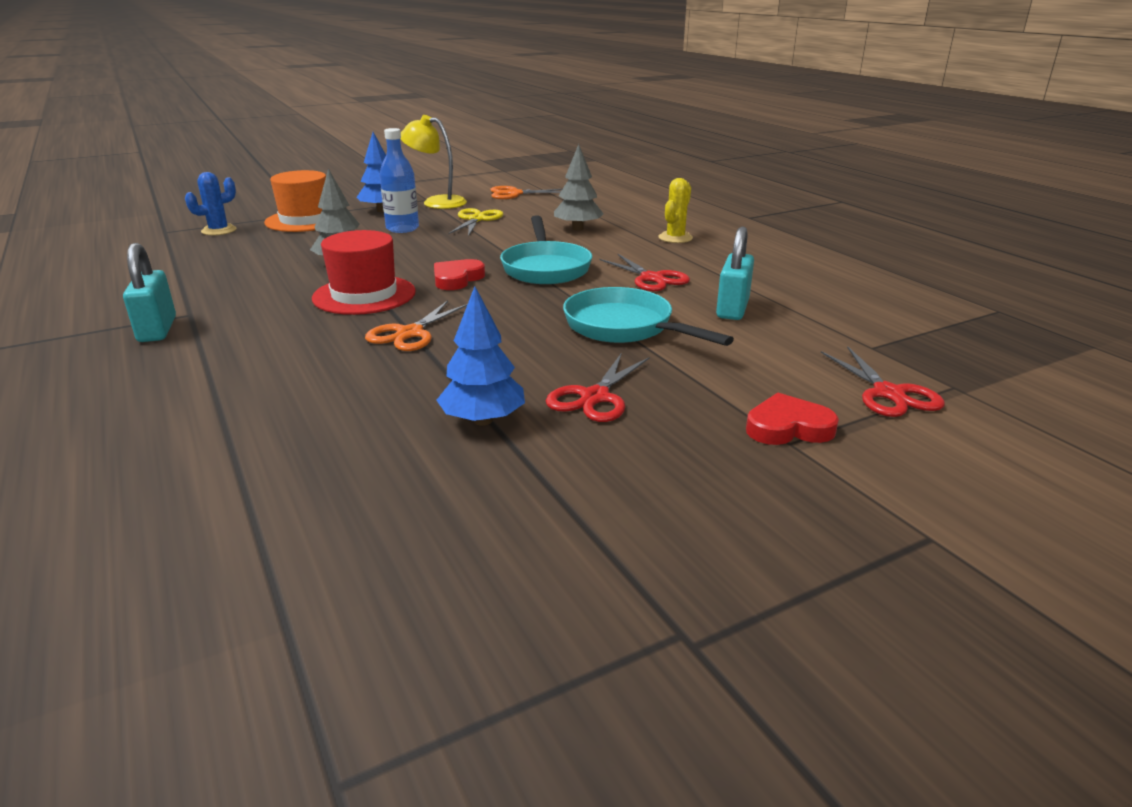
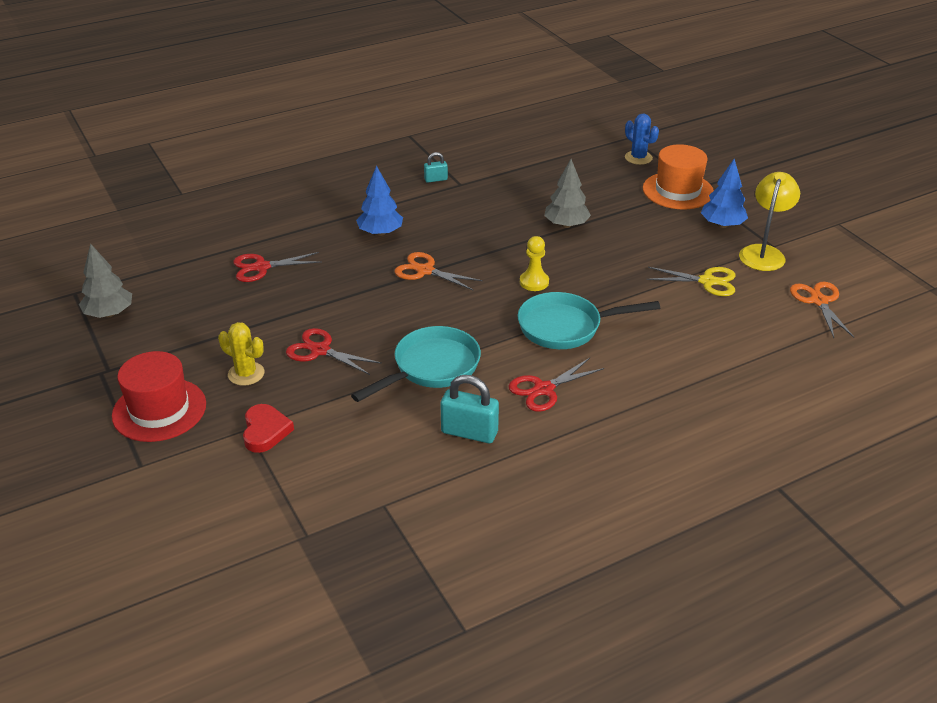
camera: 90 degrees right, 10 degrees up
(157, 329) = (436, 179): turquoise padlock -> turquoise padlock, size x0.56
(364, 295) = (496, 244): red hat -> red hat (159, 410)
(402, 228) = (665, 242): blue bottle -> none
(457, 279) = (534, 282): red heart -> yellow pawn
(483, 420) = (299, 308): blue tree -> blue tree (380, 232)
(578, 228) = (692, 347): grey tree -> grey tree (109, 314)
(675, 238) = (674, 415): yellow cactus -> yellow cactus (246, 374)
(888, 393) = (302, 493): red scissors -> red scissors (261, 267)

